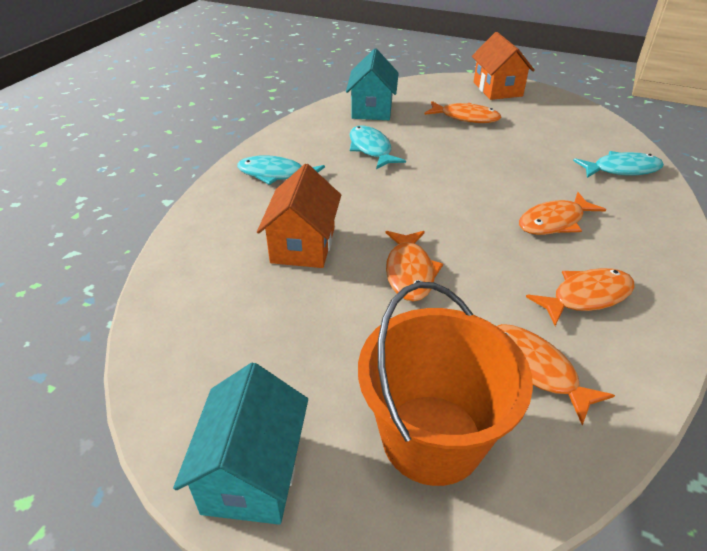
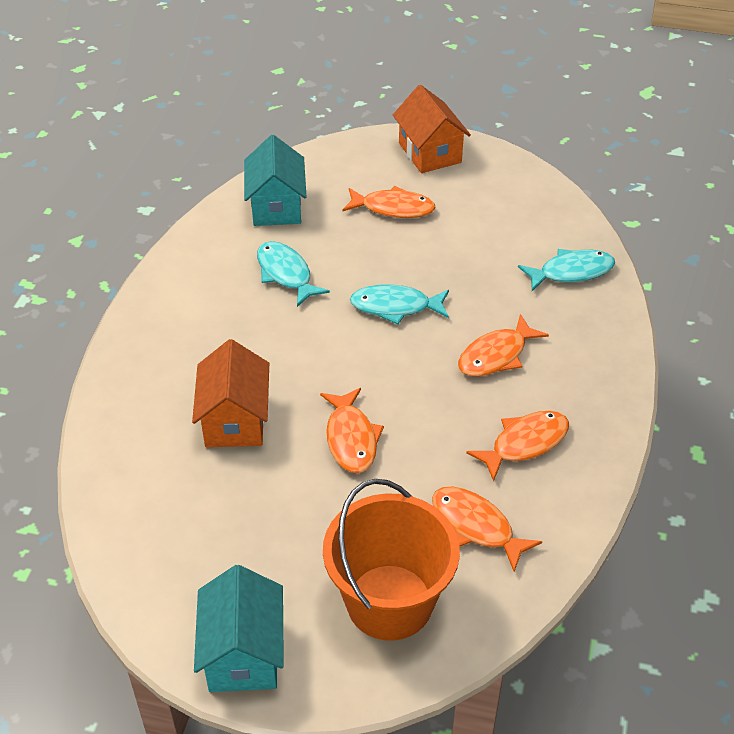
camera: 10 degrees left, 5 degrees up
(276, 174) = (181, 327): turquoise fish -> turquoise fish (395, 307)

